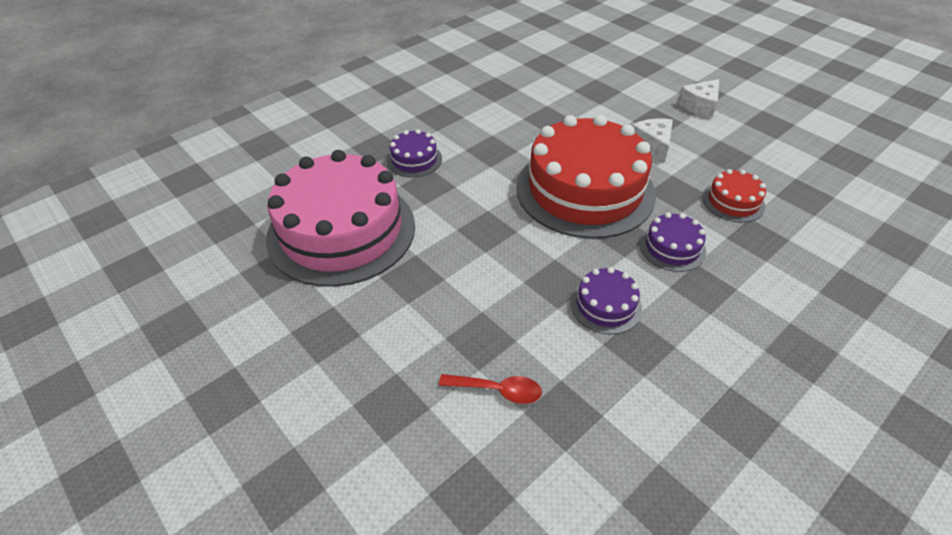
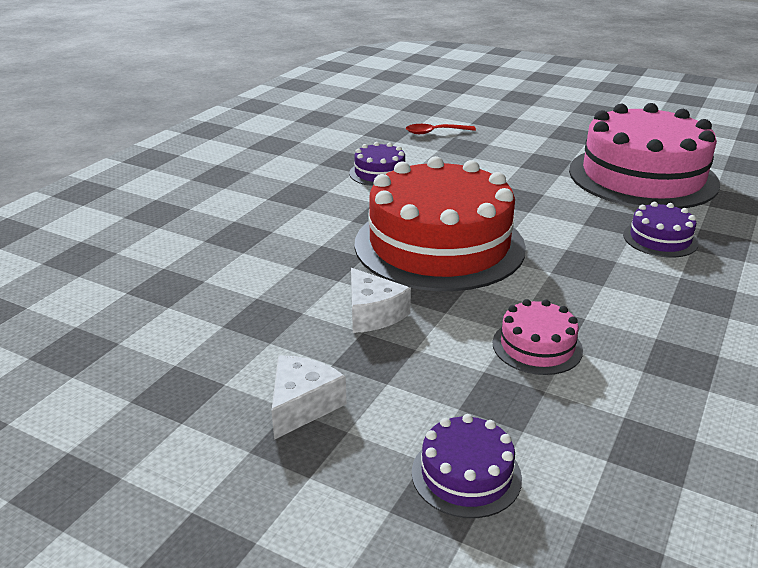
camera: 160 degrees right, 15 degrees down
(563, 109) = (537, 346): none -> pink cake
(672, 247) = (329, 214): purple cake -> purple cake (466, 474)
(733, 202) = (261, 264): red cake -> none

